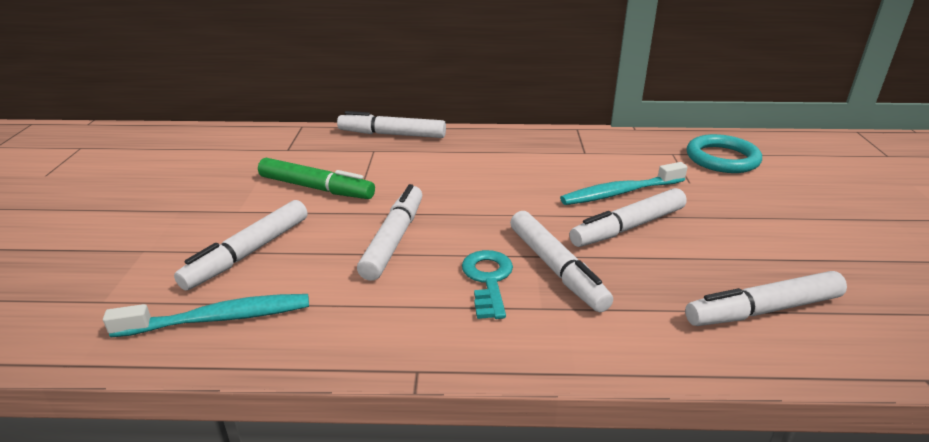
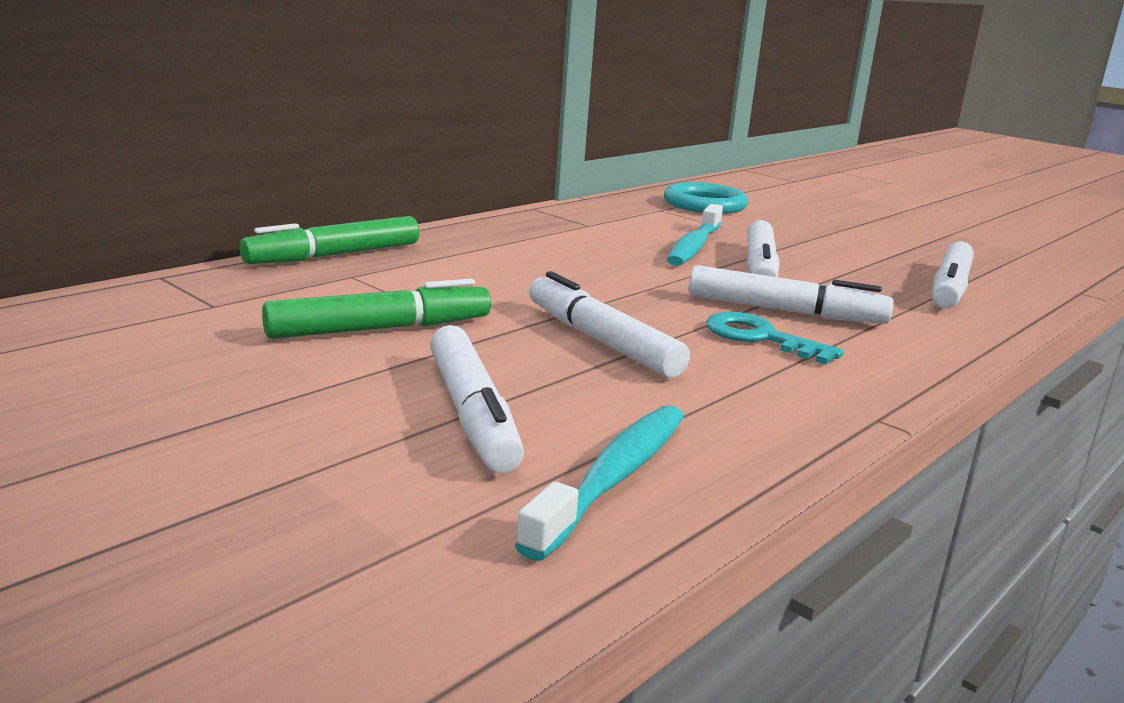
camera: 50 degrees left, 10 degrees down
(392, 134) = (334, 255): white marker -> green marker

